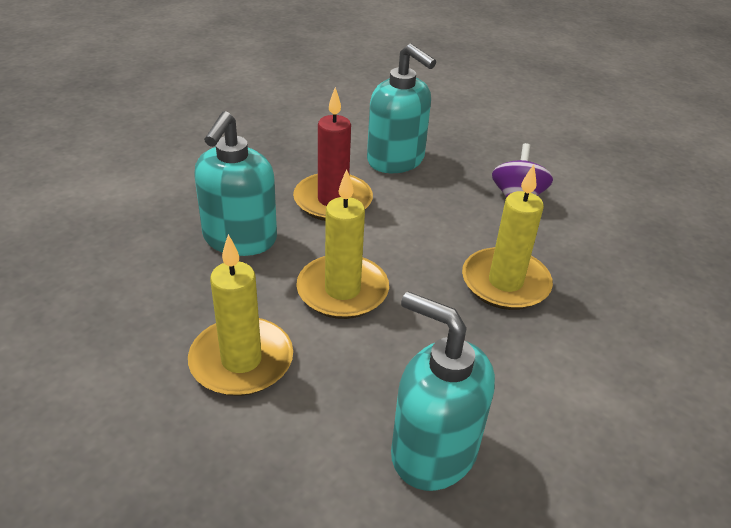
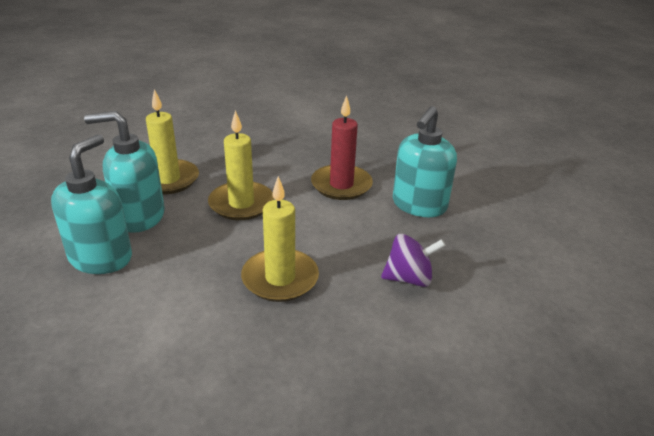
camera: 75 degrees right, 5 degrees down
(239, 239) = (277, 159): turquoise soap dispenser -> turquoise soap dispenser (139, 216)

